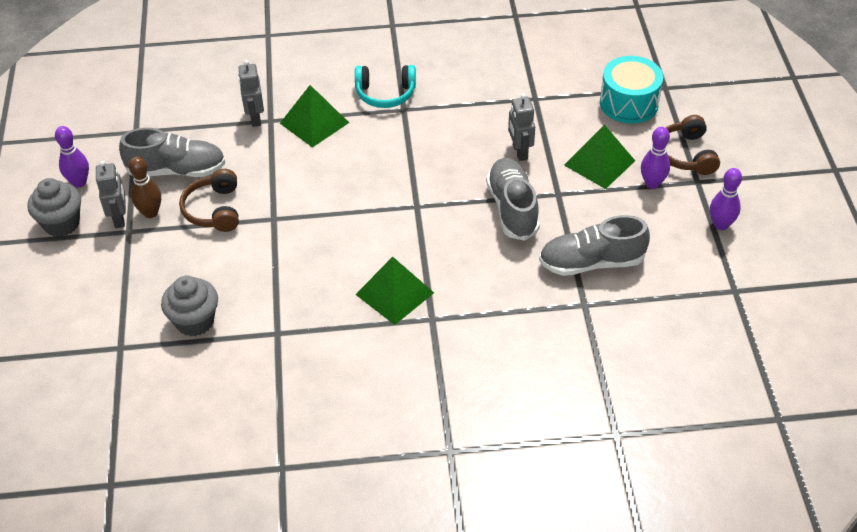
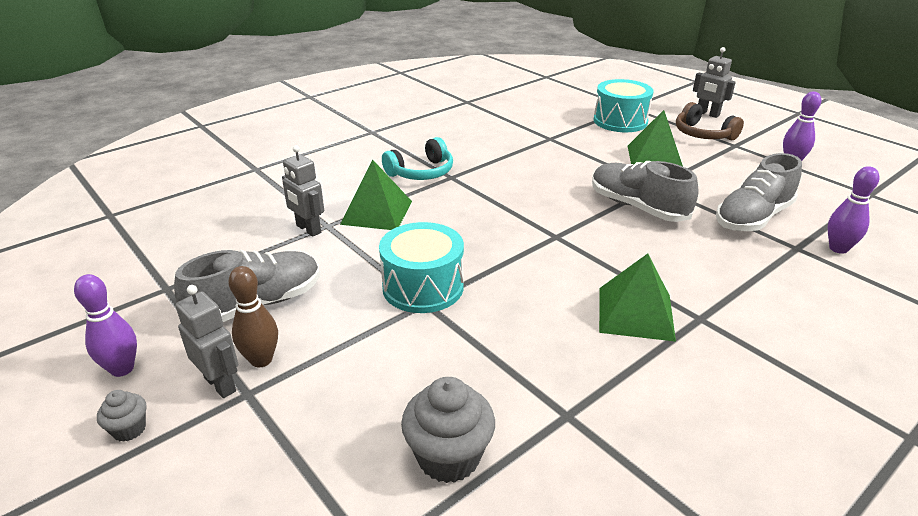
camera: 35 degrees left, 15 degrees down
(61, 223) = (129, 429): grey cupcake -> grey cupcake, size x0.52
(214, 210) = (344, 323): brown headphones -> none
(283, 205) = (423, 287): none -> turquoise drum
(519, 152) = (587, 171): grey robot -> grey robot (707, 114)
(652, 183) = (709, 156): purple bowling pin -> purple bowling pin (838, 248)

